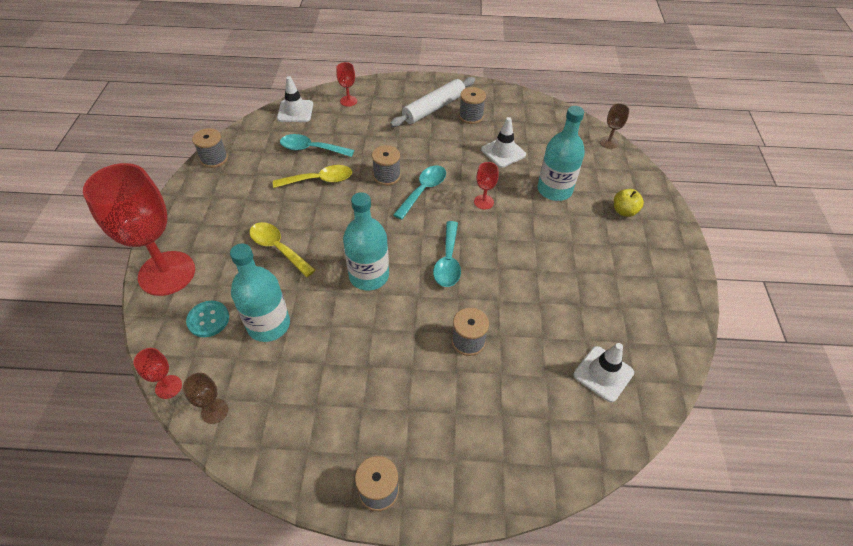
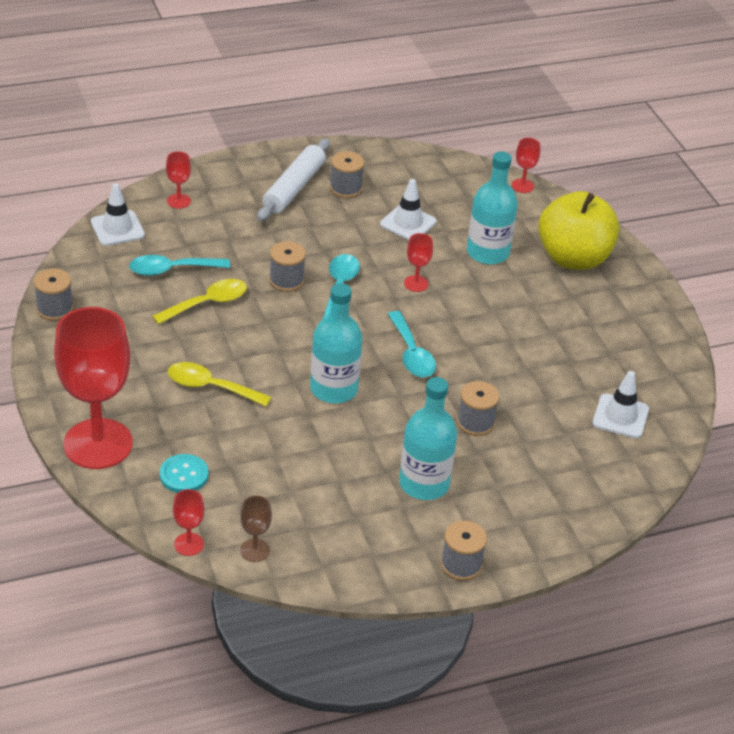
camera: 25 degrees left, 10 degrees down
(268, 325) = (255, 462): turquoise bottle -> turquoise bottle (424, 484)
(608, 142) = (522, 186): brown goblet -> red goblet
(624, 211) = (573, 258): yellow apple -> yellow apple, size x2.36

